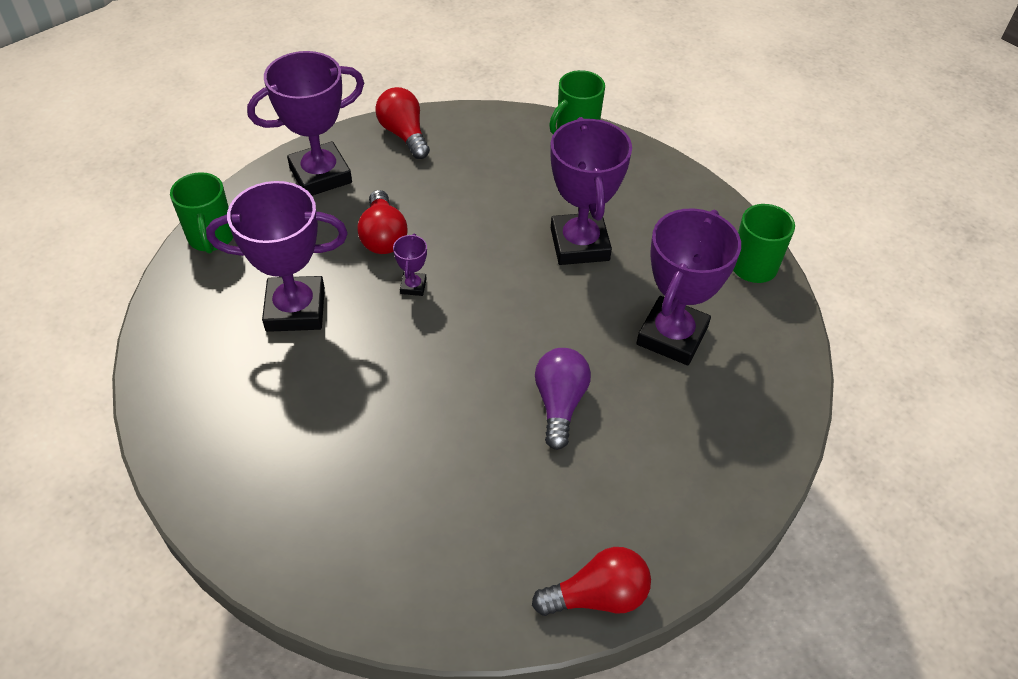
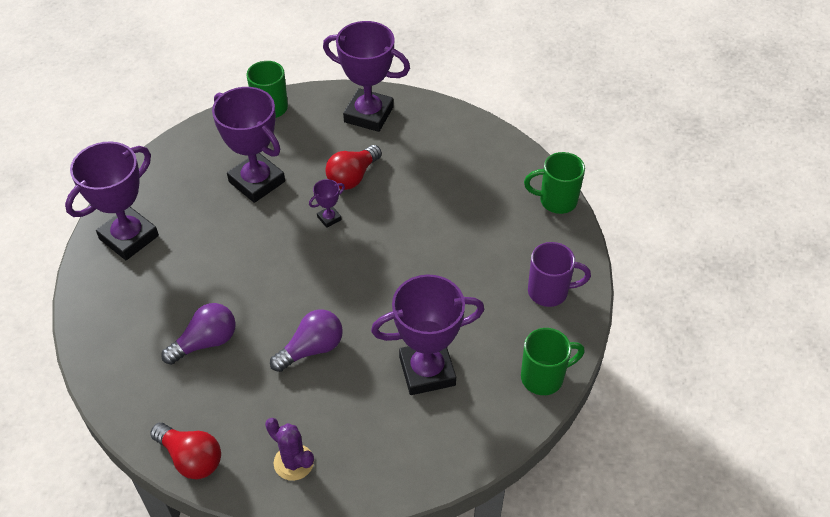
camera: 50 degrees right, 0 degrees up
(404, 134) = (448, 124): red light bulb -> none
(458, 487) = (206, 342): none -> purple light bulb
(579, 244) = (454, 272): purple trophy -> purple trophy (129, 237)
(668, 201) = (549, 292): none -> purple mug
(683, 506) = (294, 462): none -> purple cactus

